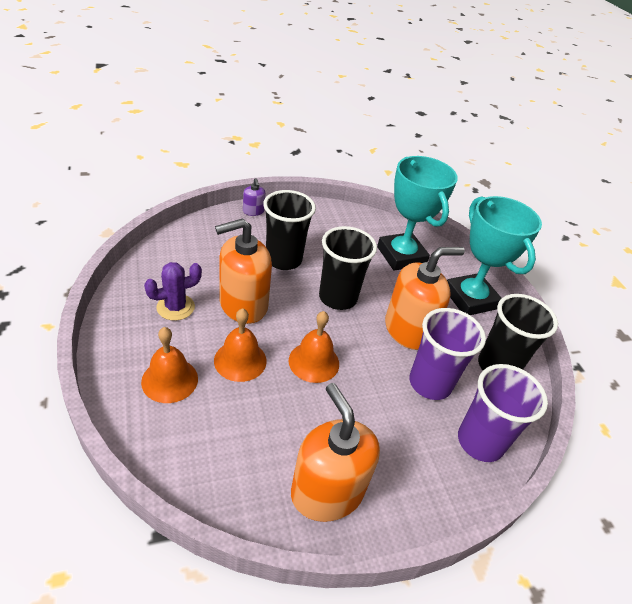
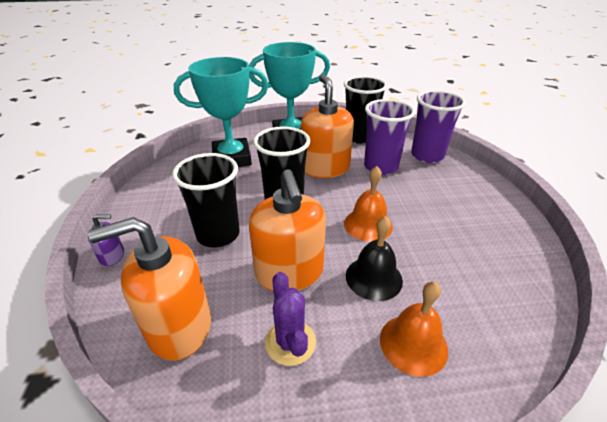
camera: 75 degrees left, 5 degrees down
(240, 360) = (374, 278): orange bell -> black bell
(327, 492) = (499, 229): orange soap dispenser -> orange soap dispenser (179, 326)

